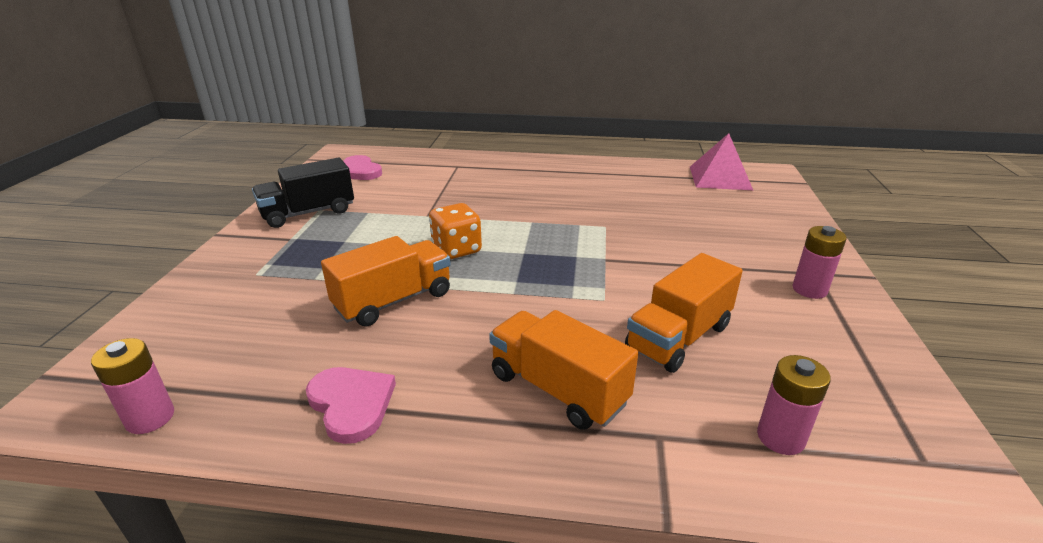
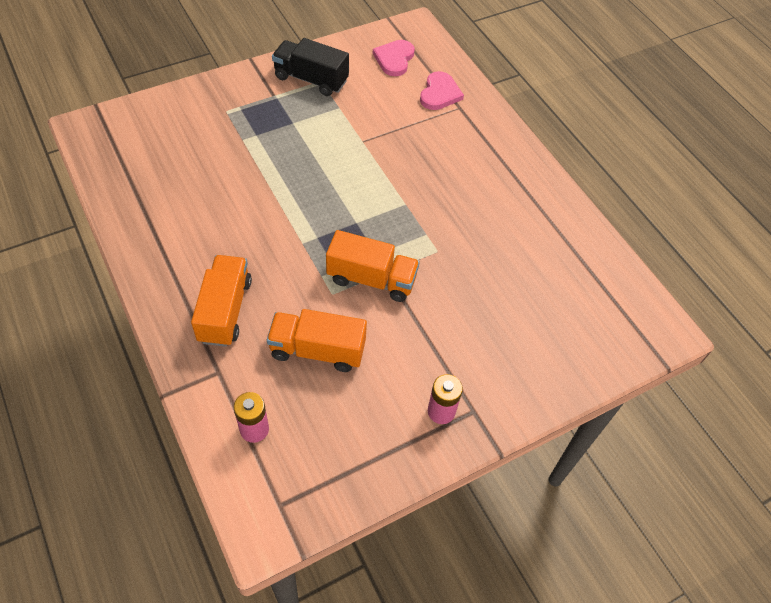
camera: 50 degrees right, 25 degrees up
(150, 418) = (98, 165): pink battery -> none
(351, 404) = (155, 231): pink heart -> pink heart (439, 93)
(393, 301) = (249, 191): orange truck -> orange truck (371, 279)
(456, 249) = (330, 185): orange dice -> none
(720, 178) = (612, 295): pink pyramid -> none

